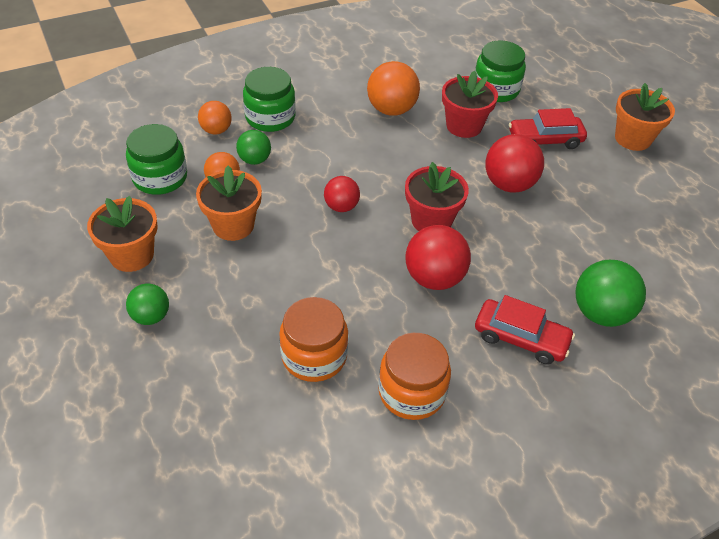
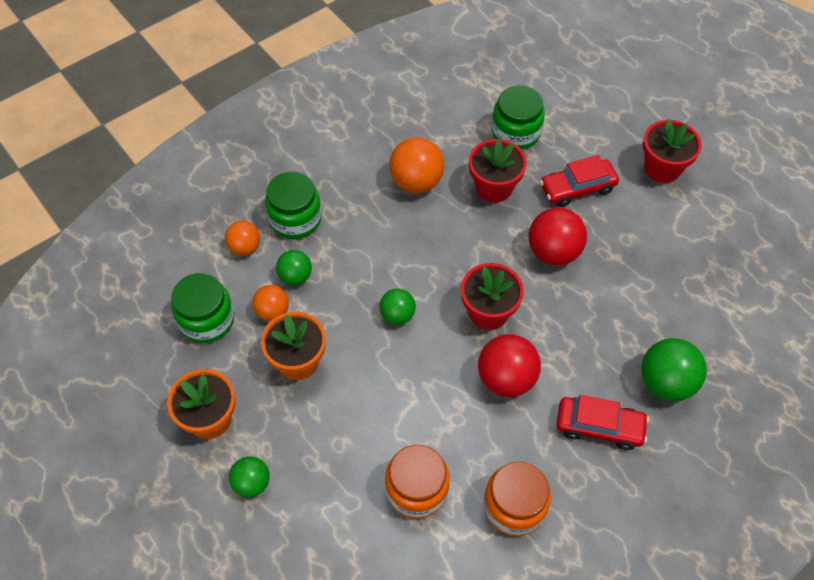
camera: 10 degrees left, 10 degrees up
(341, 206) = (397, 315): red ball -> green ball
(632, 138) = (662, 168): orange flower pot -> red flower pot

